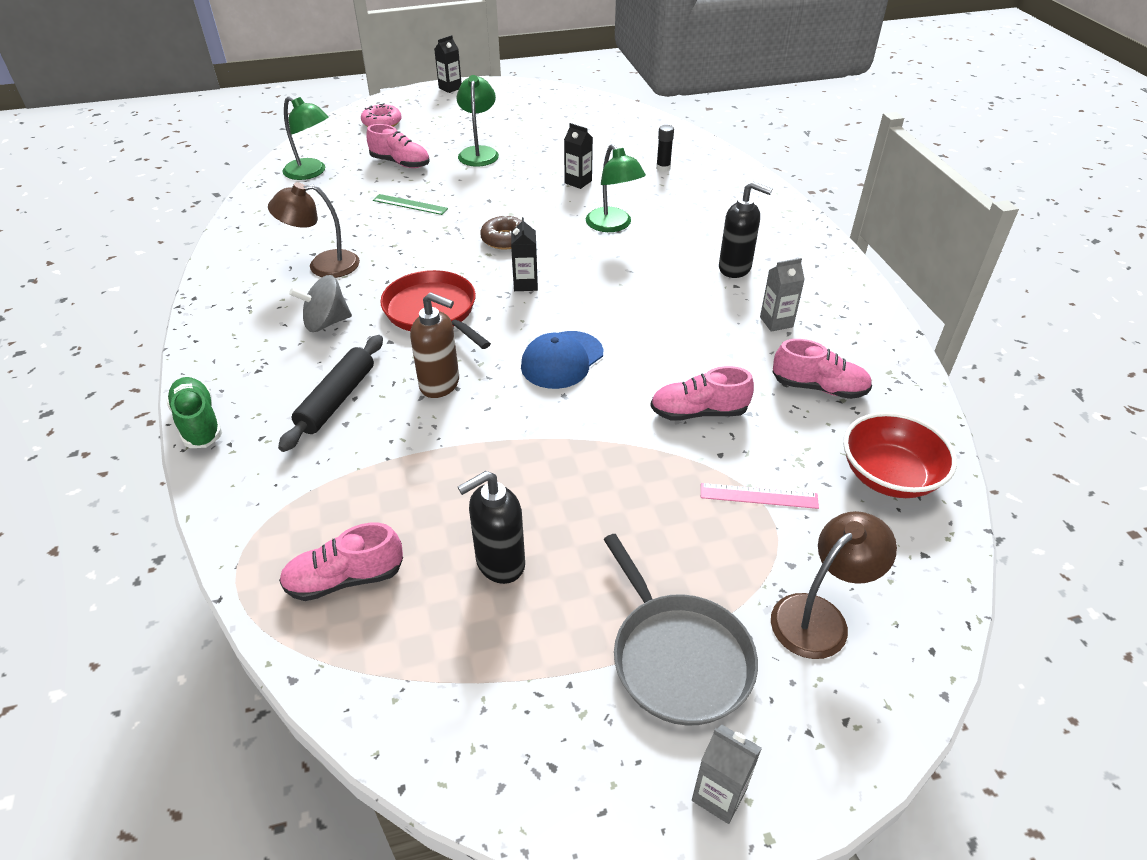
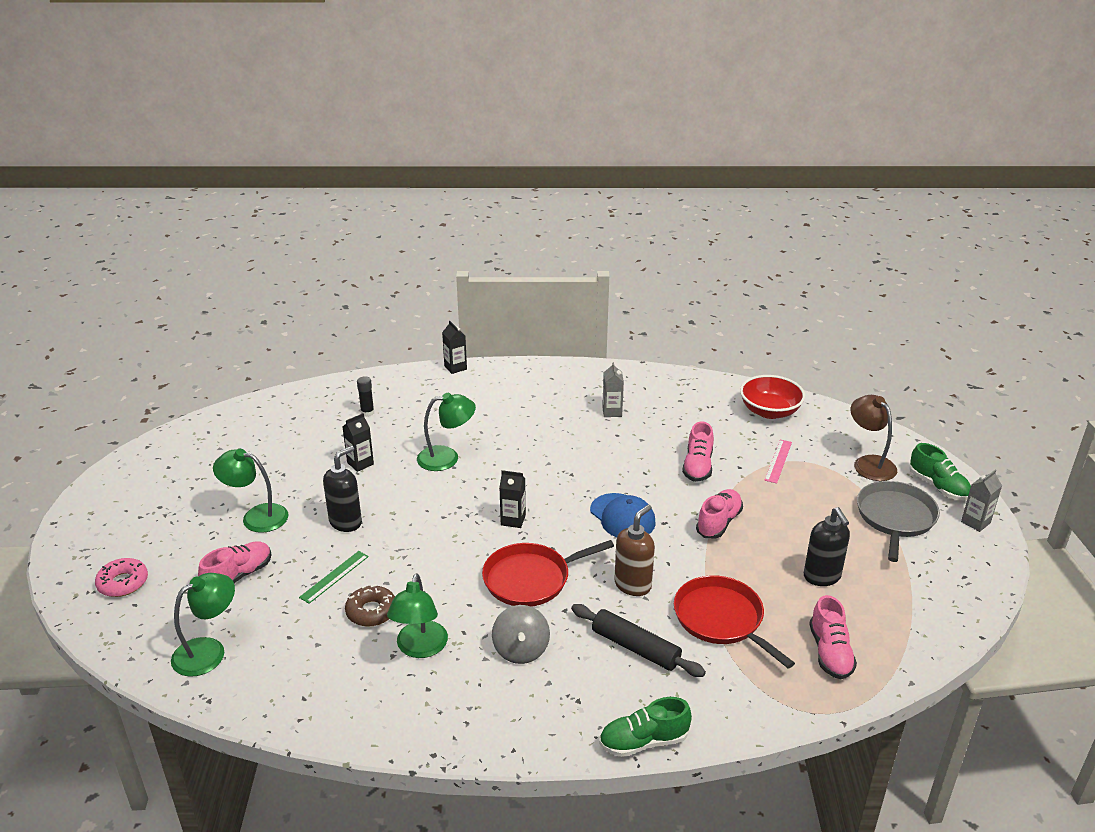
camera: 75 degrees left, 10 degrees down
(323, 265) = (420, 648): brown lamp -> green lamp
(394, 465) = (721, 619): none -> red pan
(450, 88) = (76, 519): black carton -> black carton (455, 367)
(505, 239) = (435, 521): brown donut -> brown donut (371, 611)
(678, 657) = (895, 518): grey pan -> grey pan turned 60 degrees counterclockwise
(735, 268) = (539, 413): black soap dispenser -> black soap dispenser (346, 522)
(804, 730) = (938, 486): none -> green shoe
(819, 388) = (686, 413): pink shoe -> pink shoe (718, 522)

